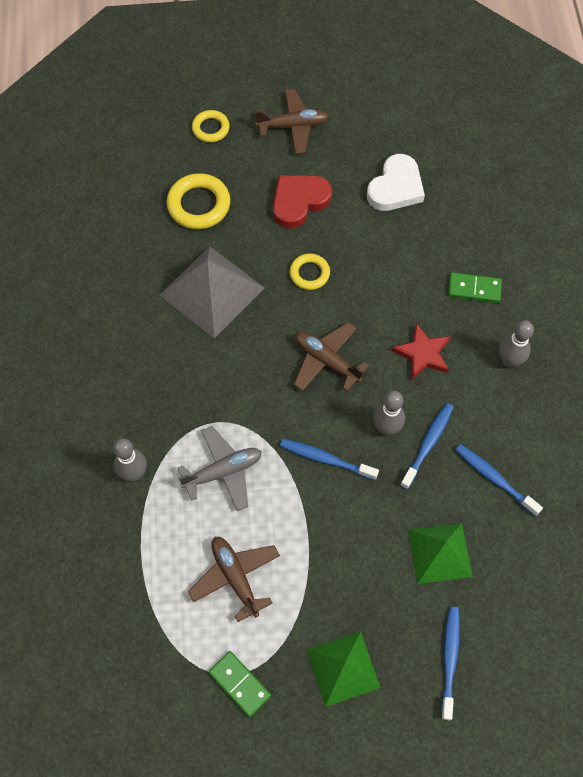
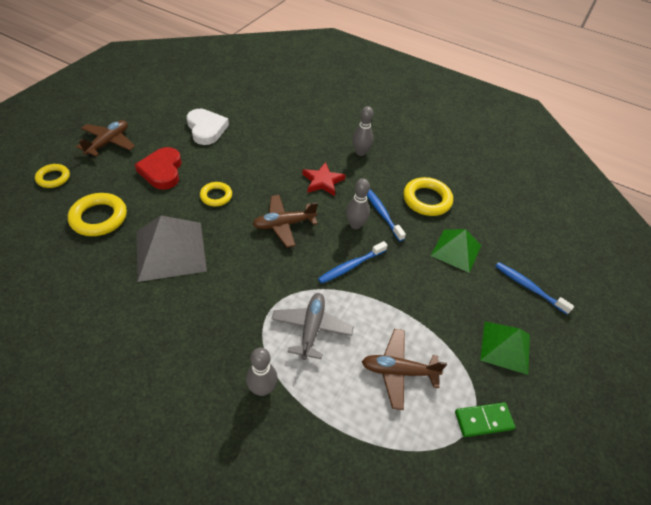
camera: 60 degrees left, 15 degrees down
(474, 289) = (304, 139): green domino -> none
(494, 479) = (427, 200): blue toothbrush -> yellow ring

